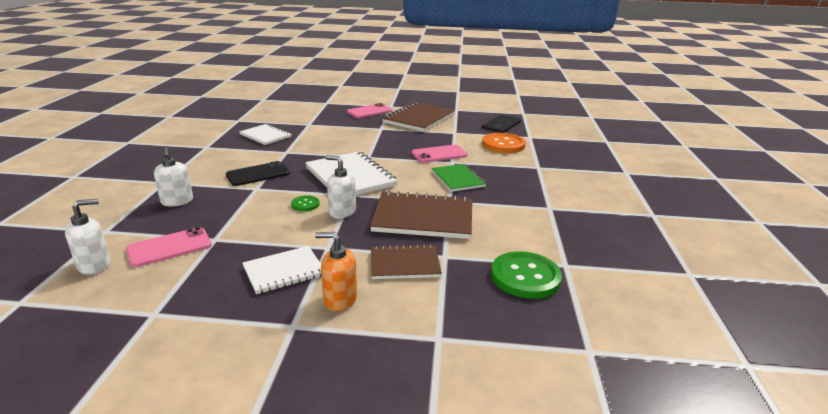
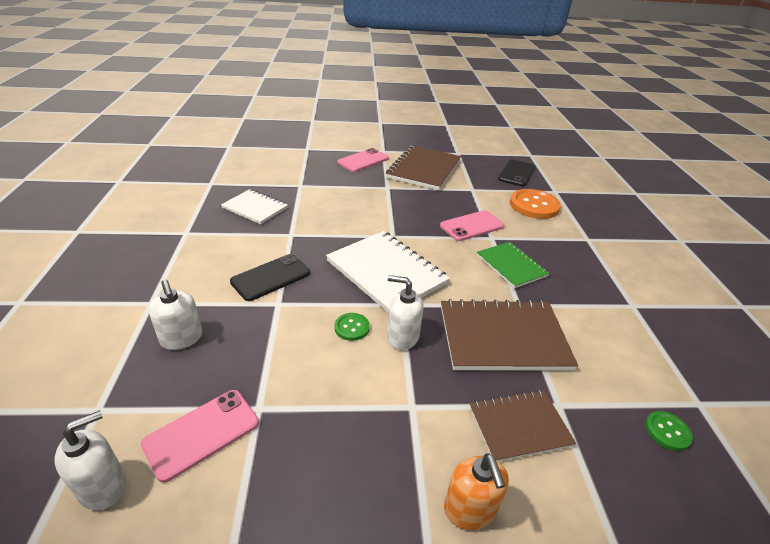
camera: 10 degrees left, 10 degrees up
(284, 271) = (375, 462): white notebook -> none
(340, 299) = (470, 509): orange soap dispenser -> orange soap dispenser turned 105 degrees counterclockwise
(525, 277) = (667, 431): green button -> green button, size x0.50

